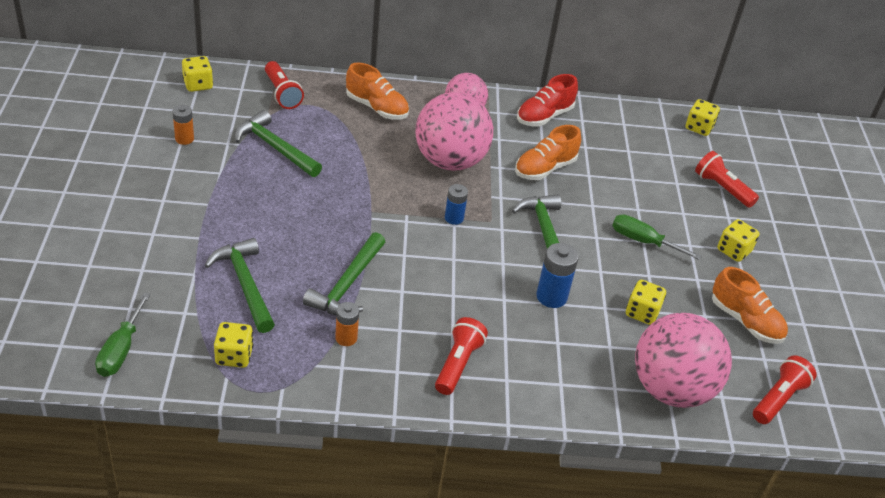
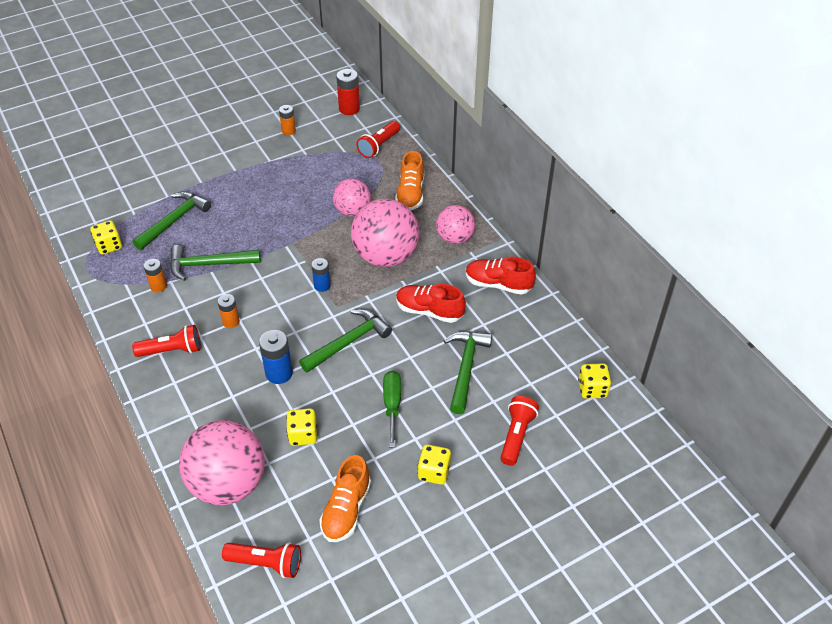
camera: 65 degrees right, 5 degrees up
(121, 350) = (84, 201): green screwdriver -> none
(198, 85) = (349, 109): yellow dice -> red battery
(275, 148) = (317, 170): green hammer -> green hammer (465, 368)
(364, 153) = (352, 211): none -> pink ball
(451, 302) = (231, 322): none -> orange battery
(545, 168) = (429, 311): orange shoe -> red shoe

